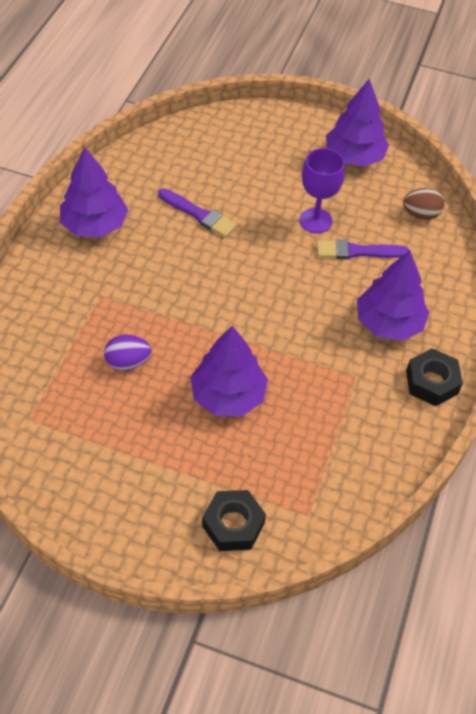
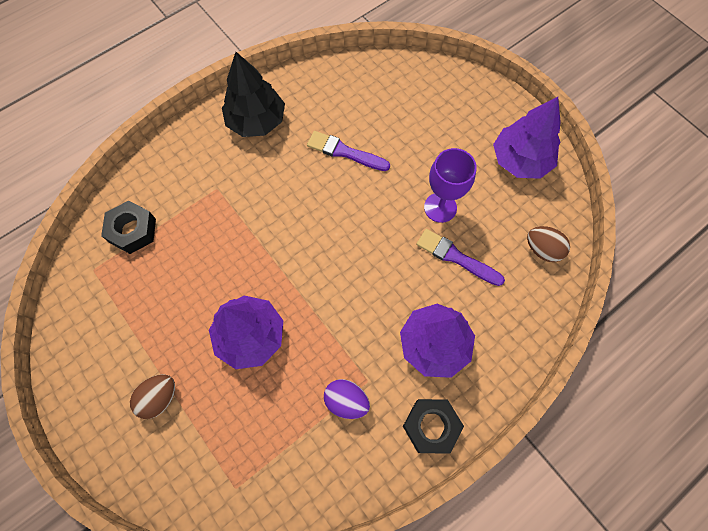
camera: 35 degrees right, 15 degrees up
(94, 225) = (256, 121): purple tree -> black tree
(128, 362) = (196, 260): purple egg -> purple egg (346, 401)
(183, 485) = (159, 397): none -> brown egg
(199, 214) = (345, 152): purple brush -> purple brush turned 135 degrees clockwise
(233, 525) = (171, 458): black nut -> black nut (133, 230)

